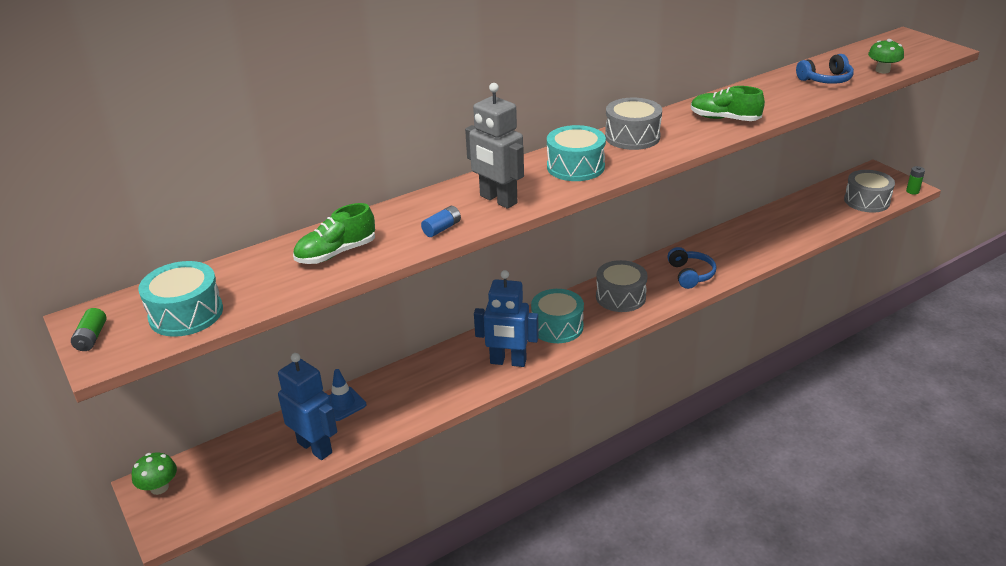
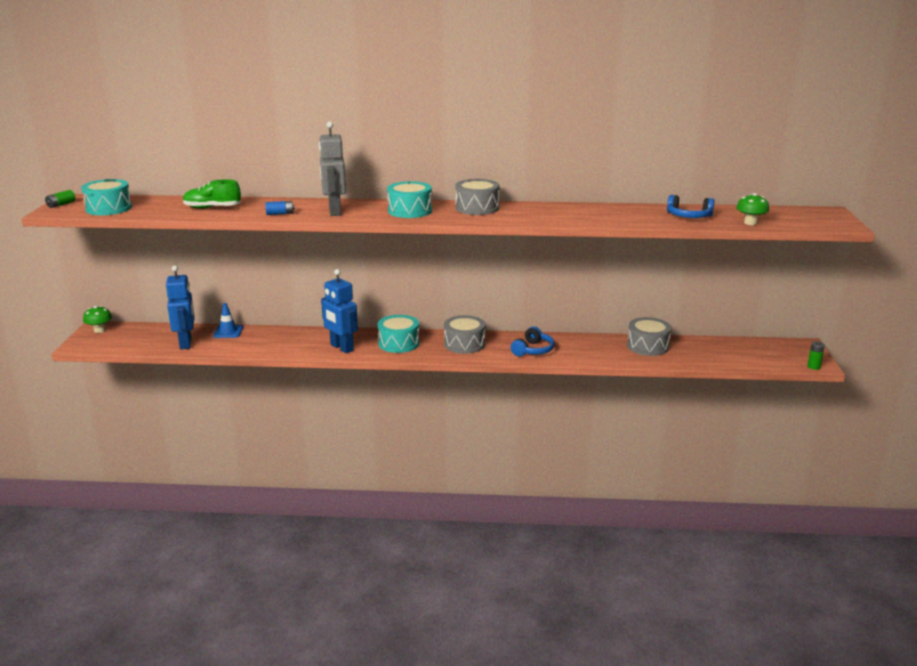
camera: 35 degrees right, 10 degrees down
(724, 119) = (559, 215): green shoe -> none
(866, 201) = (757, 359): grey drum -> grey drum (648, 346)

